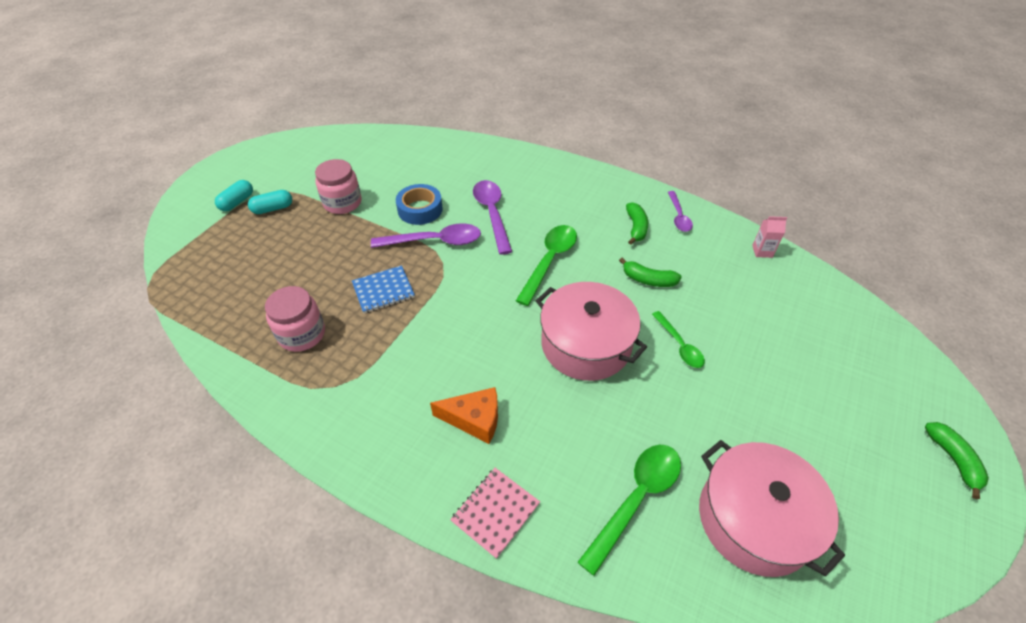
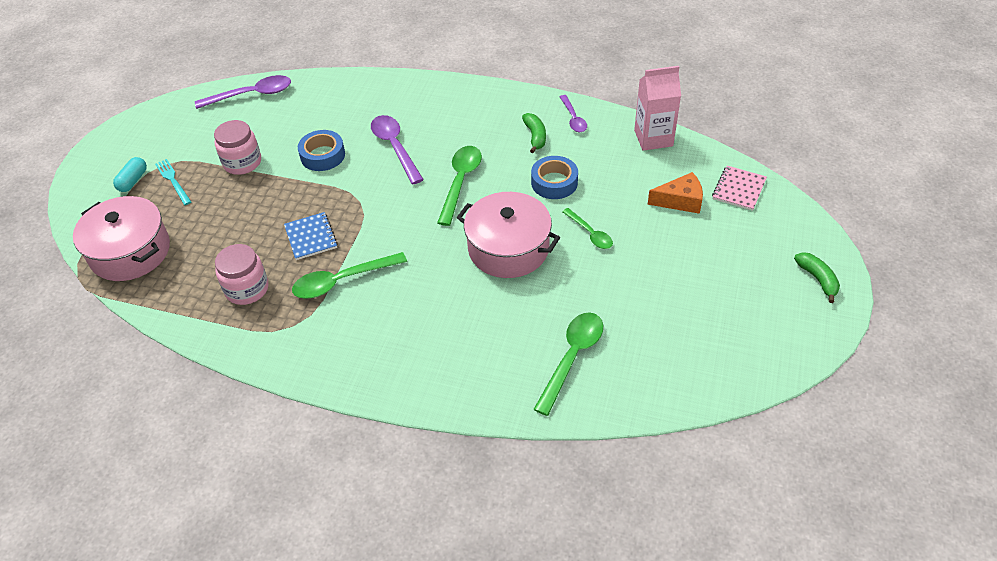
camera: 10 degrees left, 0 degrees up
(273, 208) = (173, 181): turquoise capsule -> turquoise fork
(383, 291) = (311, 237): blue notebook -> blue notebook turned 75 degrees counterclockwise
(400, 345) = (342, 281): none -> green spoon
(434, 241) = (346, 183): purple spoon -> purple spoon (251, 95)
(474, 419) = (425, 327): orange cheese -> orange cheese (680, 201)
(495, 512) = (460, 390): pink notebook -> pink notebook (738, 189)
(648, 280) = (554, 182): green banana -> blue tape
(754, 519) = (666, 352): pink pot -> pink pot (130, 252)
(762, 251) = (653, 138): pink carton -> pink carton, size x2.02

